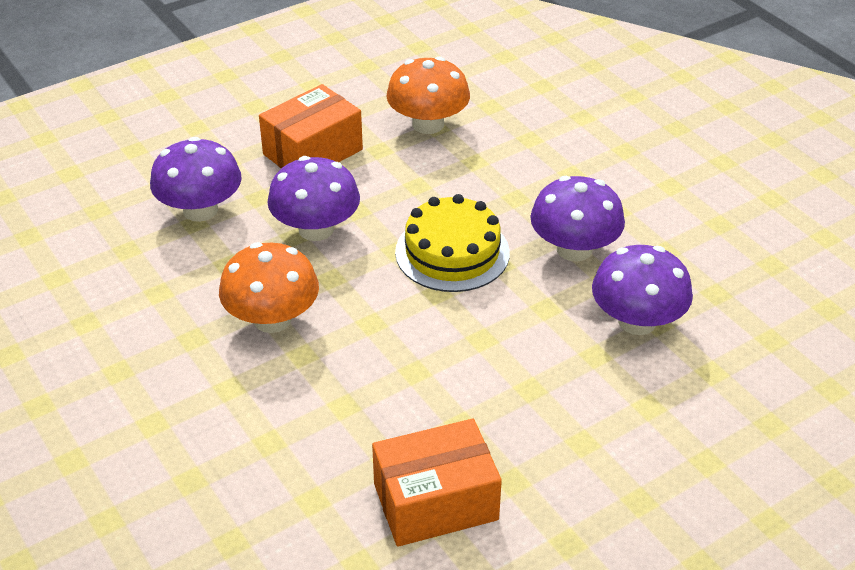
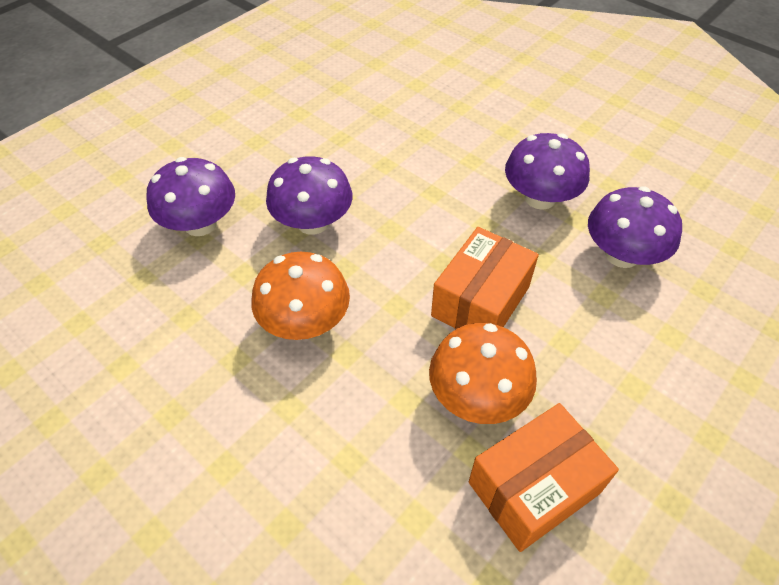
camera: 15 degrees left, 10 degrees up
(312, 152) = (283, 150): orange box -> orange box (480, 301)
(428, 124) = (372, 108): orange mushroom -> orange mushroom (477, 396)
(452, 252) = (440, 221): yellow cake -> none

